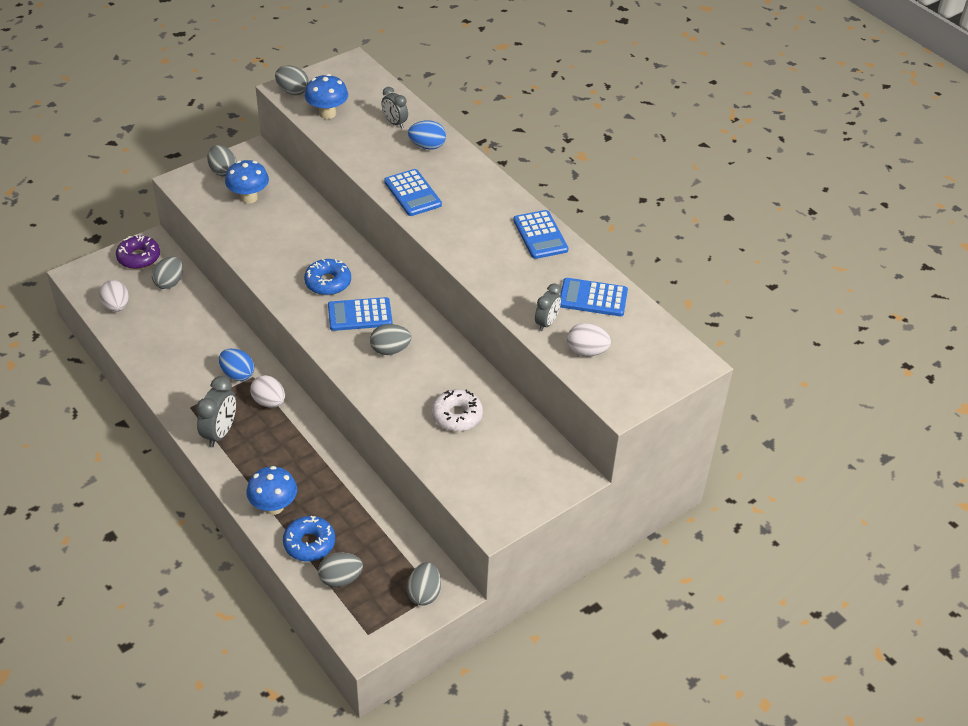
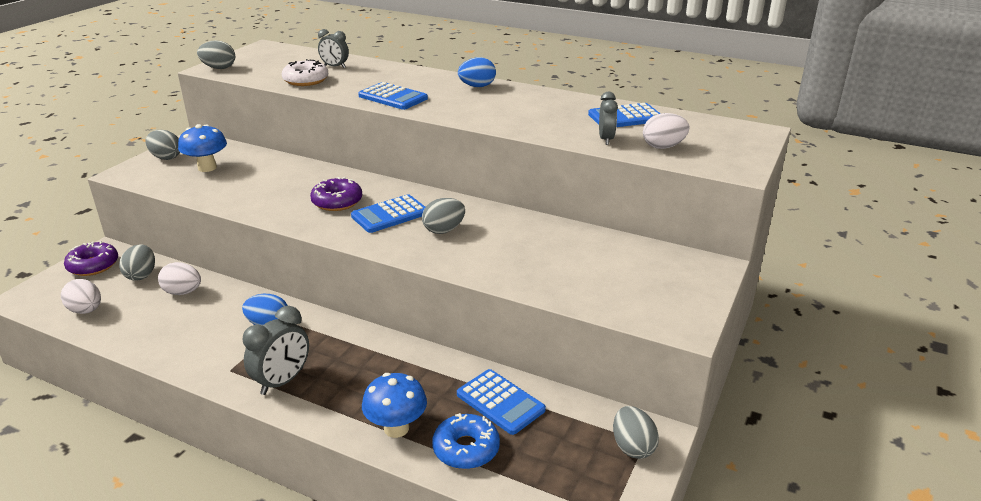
camera: 25 degrees left, 15 degrees down
(220, 433) = (282, 381): grey clock -> grey clock turned 45 degrees clockwise
(269, 402) = (321, 336): white egg -> white egg (183, 292)
(327, 113) = (265, 73): blue mushroom -> none
(328, 282) = (337, 202): blue donut -> purple donut
(340, 579) = (530, 470): grey egg -> none
(427, 146) = (378, 72): blue egg -> blue egg (477, 86)
(457, 416) = (557, 257): white donut -> white donut (306, 80)
(540, 235) = (535, 96): blue calculator -> blue calculator (500, 402)

